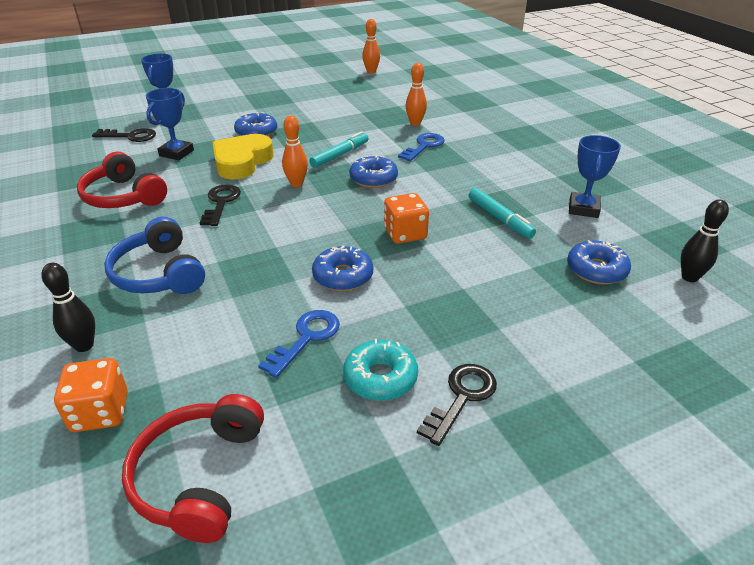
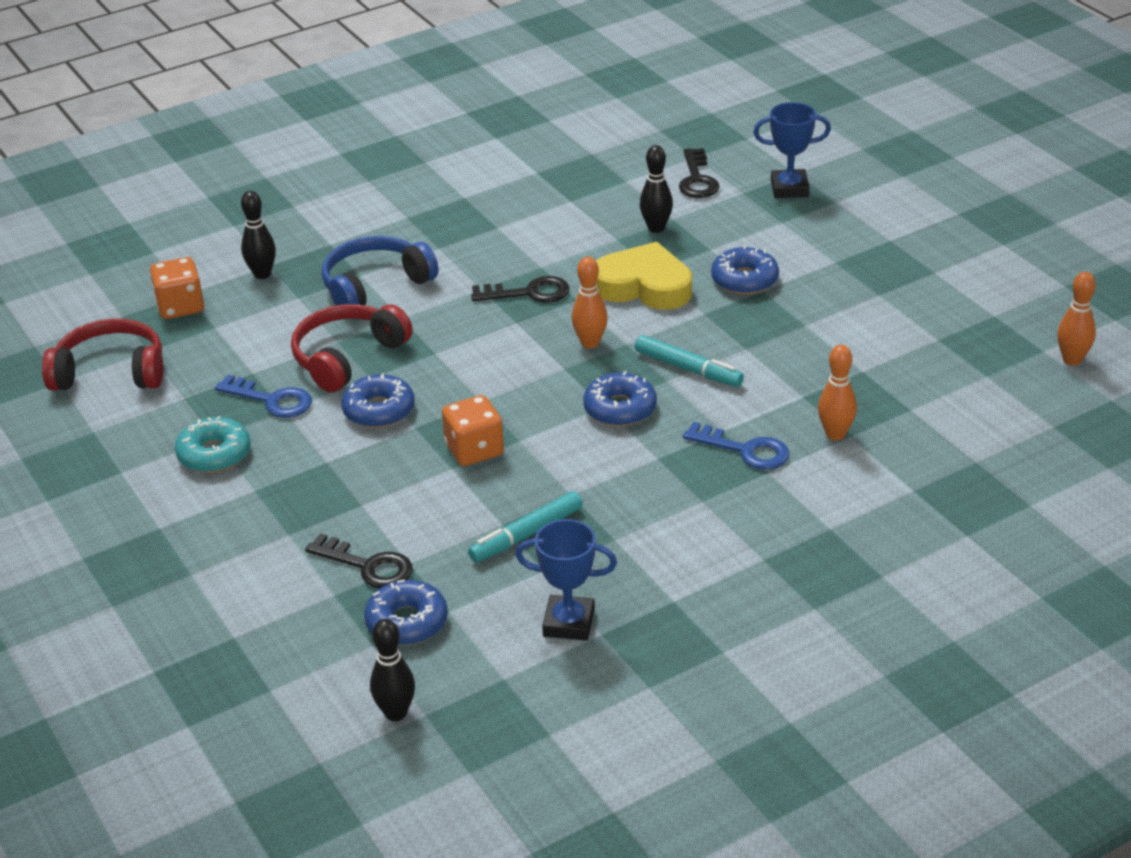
camera: 85 degrees right, 0 degrees up
(123, 196) = (531, 220): red headphones -> red headphones (347, 357)
(176, 153) = (656, 228): blue trophy -> black bowling pin
(462, 397) = (185, 508): black key -> black key (368, 566)

